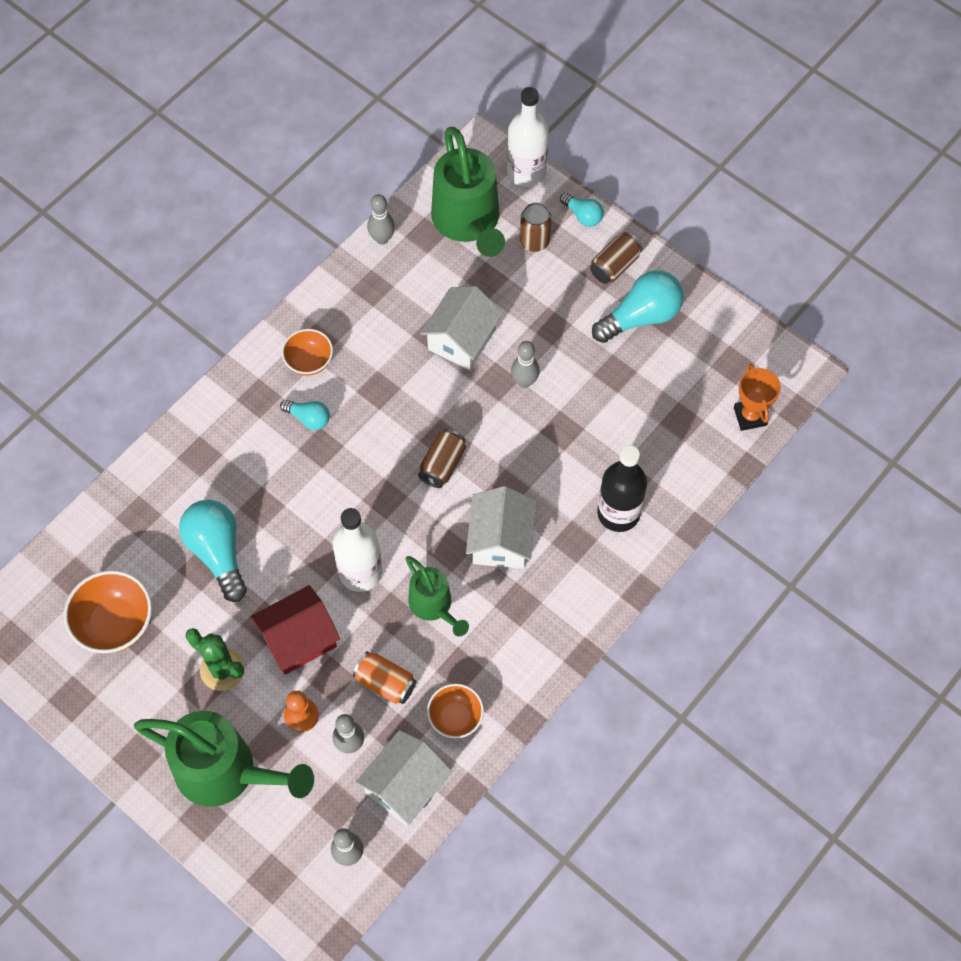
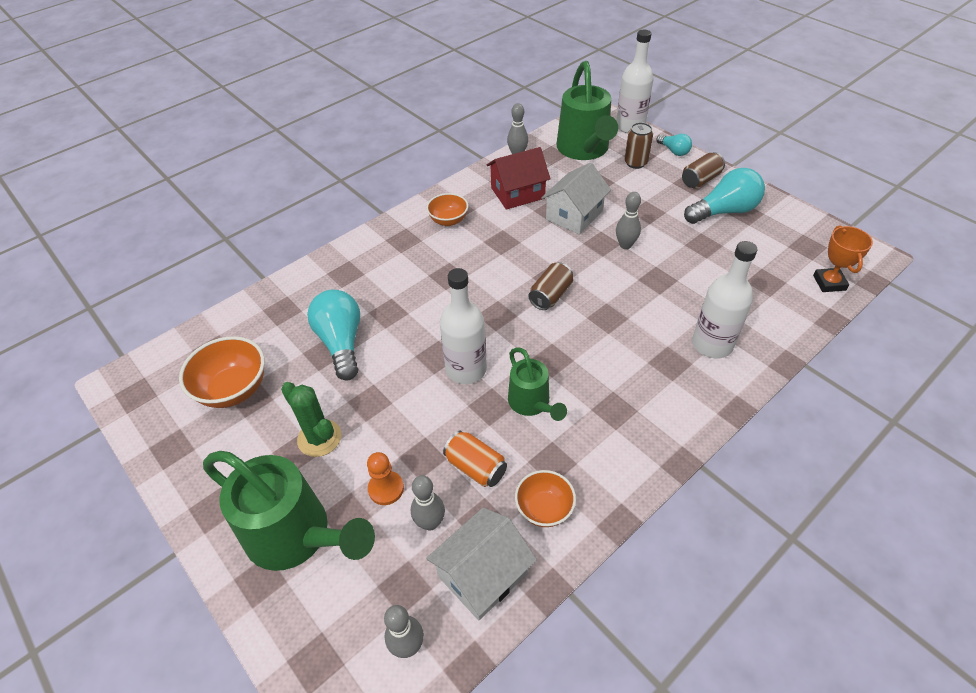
camera: 10 degrees right, 15 degrees down
(299, 639) = (398, 419): red house -> red house (517, 193)
(308, 418) = (441, 256): turquoise light bulb -> none
(501, 540) = (600, 356): white house -> none
(618, 513) = (712, 344): black bottle -> white bottle

